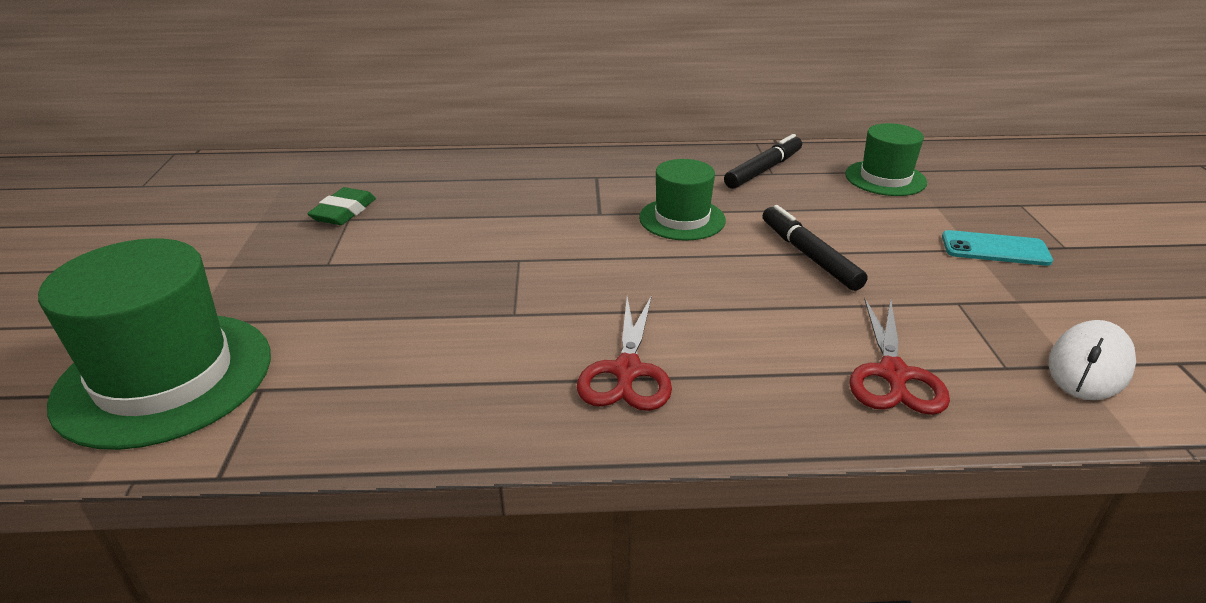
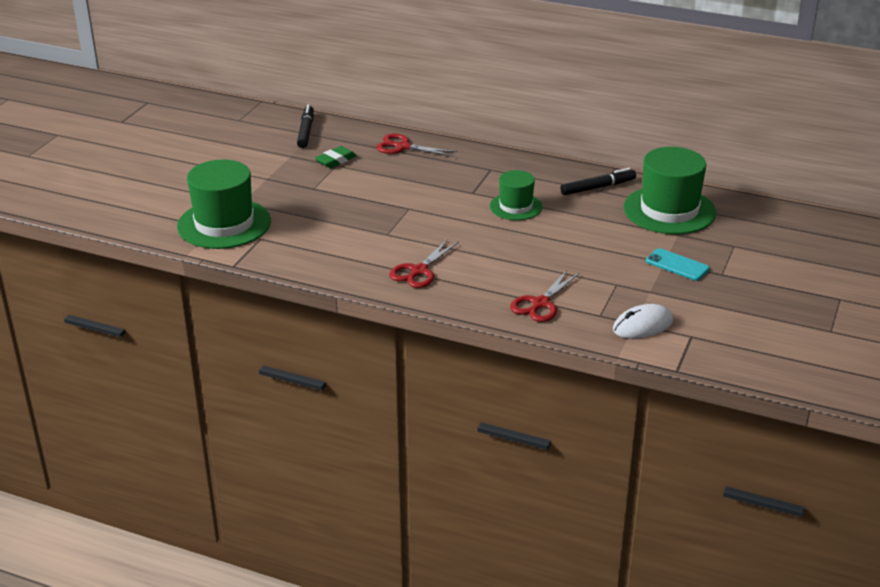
camera: 25 degrees right, 0 degrees up
(442, 172) = (403, 147): none -> red scissors
(809, 255) = (565, 243): black marker -> black marker (306, 131)
(885, 178) = (669, 210): green hat -> green hat, size x1.73

